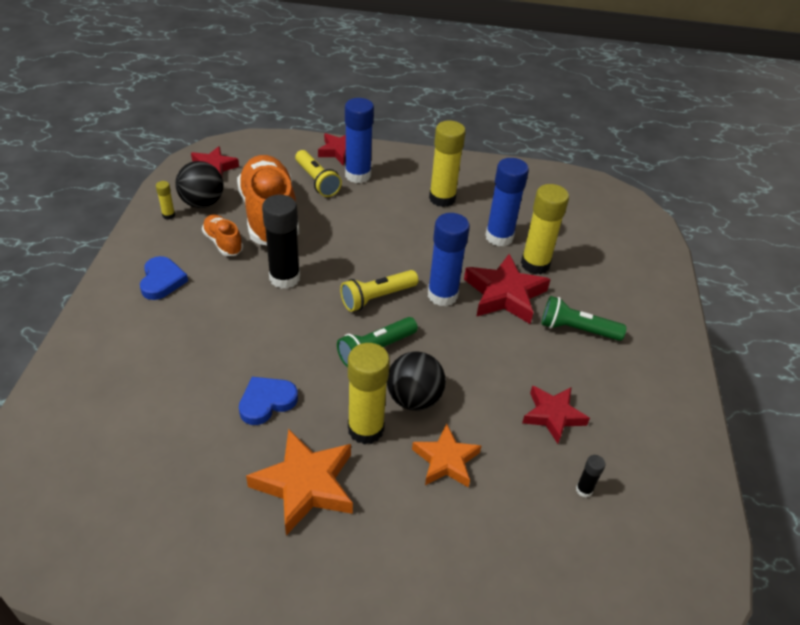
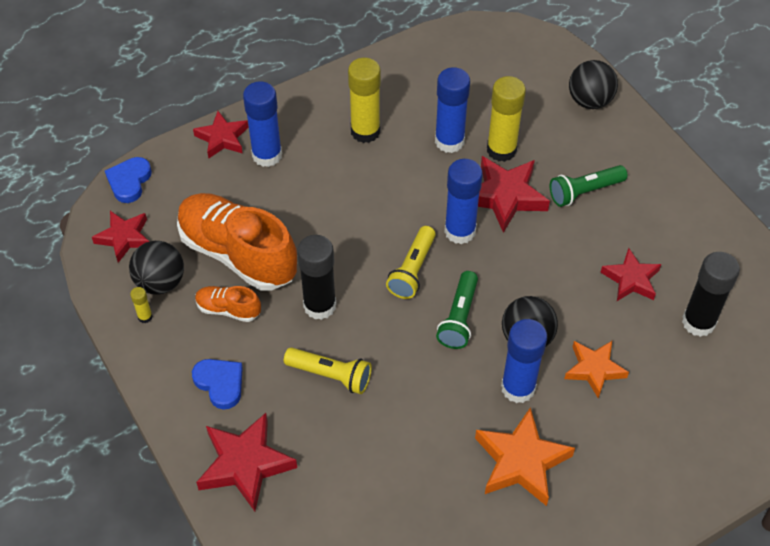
camera: 35 degrees left, 10 degrees up
(113, 339) = (245, 464): none -> red star
(267, 402) = (426, 422): blue heart -> blue heart (129, 181)
(317, 181) = (237, 186): yellow flashlight -> yellow flashlight (330, 375)
(365, 429) = (518, 388): yellow glue stick -> blue glue stick
(584, 490) = (698, 322): black glue stick -> black glue stick, size x2.27
(646, 274) = (589, 101): none -> black ball

